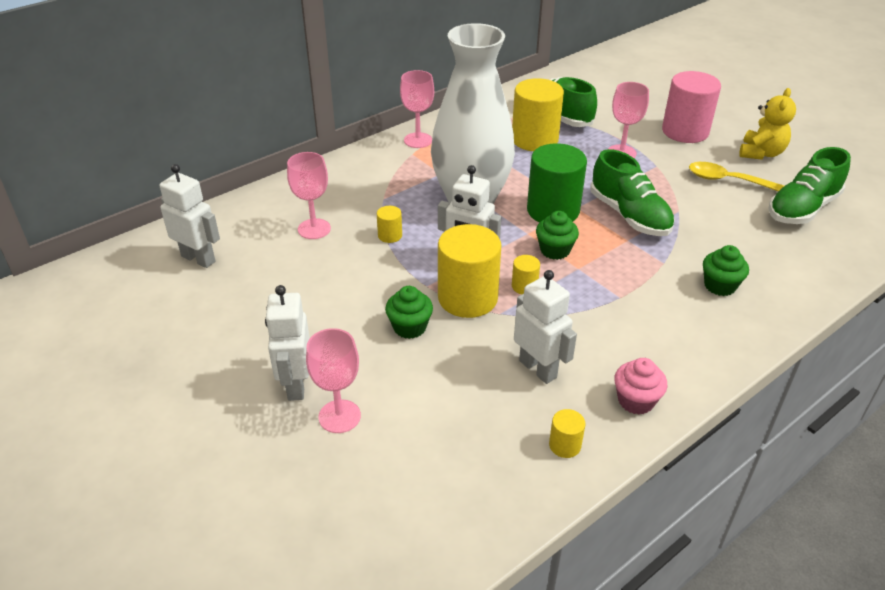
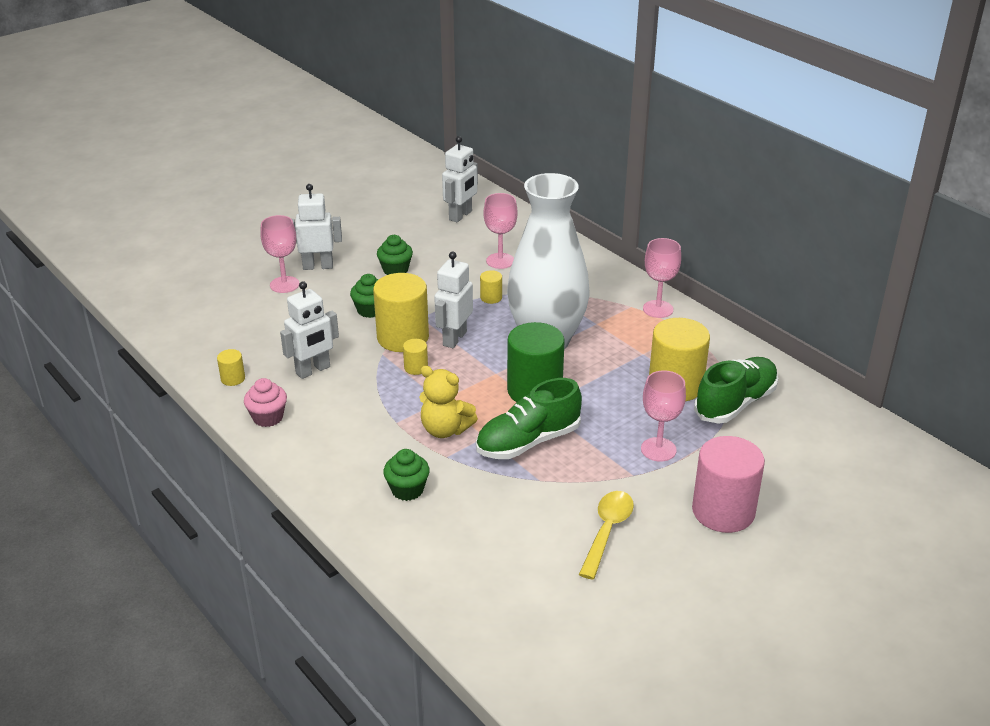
camera: 90 degrees right, 5 degrees down
(555, 250) = (468, 388): green cupcake -> green cupcake (395, 270)
(761, 153) = (680, 576): yellow teddy bear -> yellow teddy bear (445, 429)
(802, 208) = (550, 587): green shoe -> none

